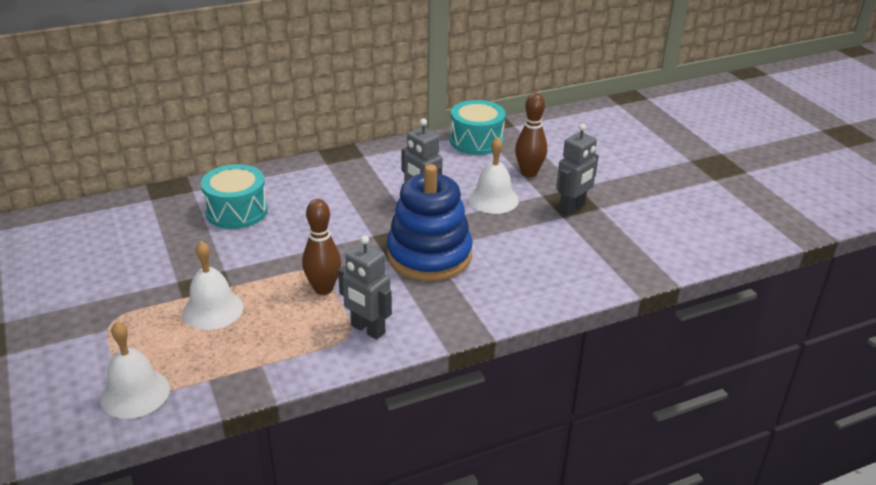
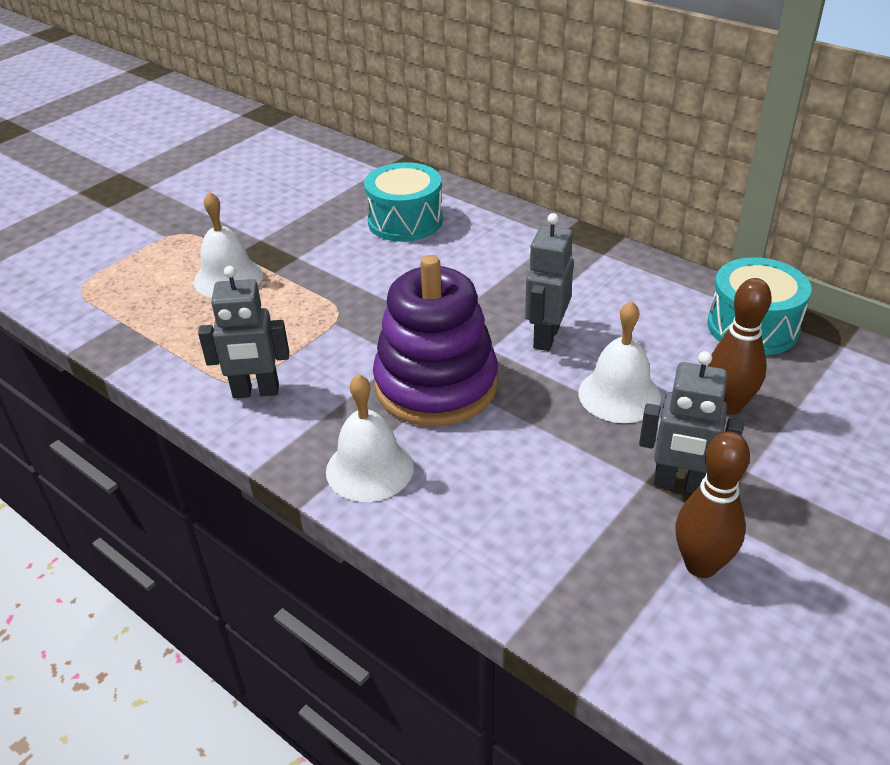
camera: 65 degrees right, 5 degrees up
(135, 393) = (83, 290): white bell -> white bell (369, 468)
(323, 289) = (310, 331): brown bowling pin -> brown bowling pin (701, 565)
(367, 329) = (256, 392): grey robot -> grey robot turned 105 degrees counterclockwise
(429, 255) = (436, 385): blue stacking toy -> purple stacking toy

